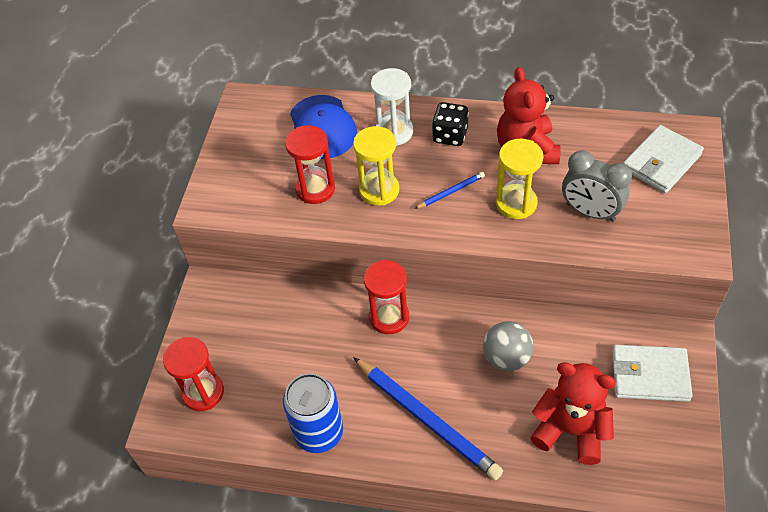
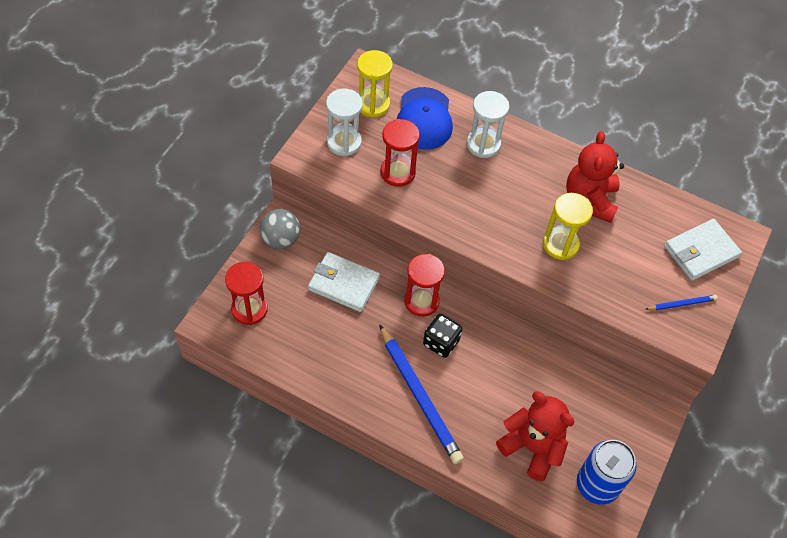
camera: 10 degrees right, 5 degrees up
(246, 178) = (344, 142): none -> white hourglass
(319, 433) = (329, 375): blue can -> blue can (597, 485)
(379, 190) = (450, 192): yellow hourglass -> yellow hourglass (373, 104)
(450, 135) = (529, 164): black dice -> black dice (441, 342)
(451, 192) = (510, 215): blue pencil -> blue pencil (681, 304)
(506, 358) = (504, 370): grey ball -> grey ball (281, 240)
(590, 212) = (620, 274): grey clock -> none
(649, 375) = (617, 427): white wallet -> white wallet (344, 284)

